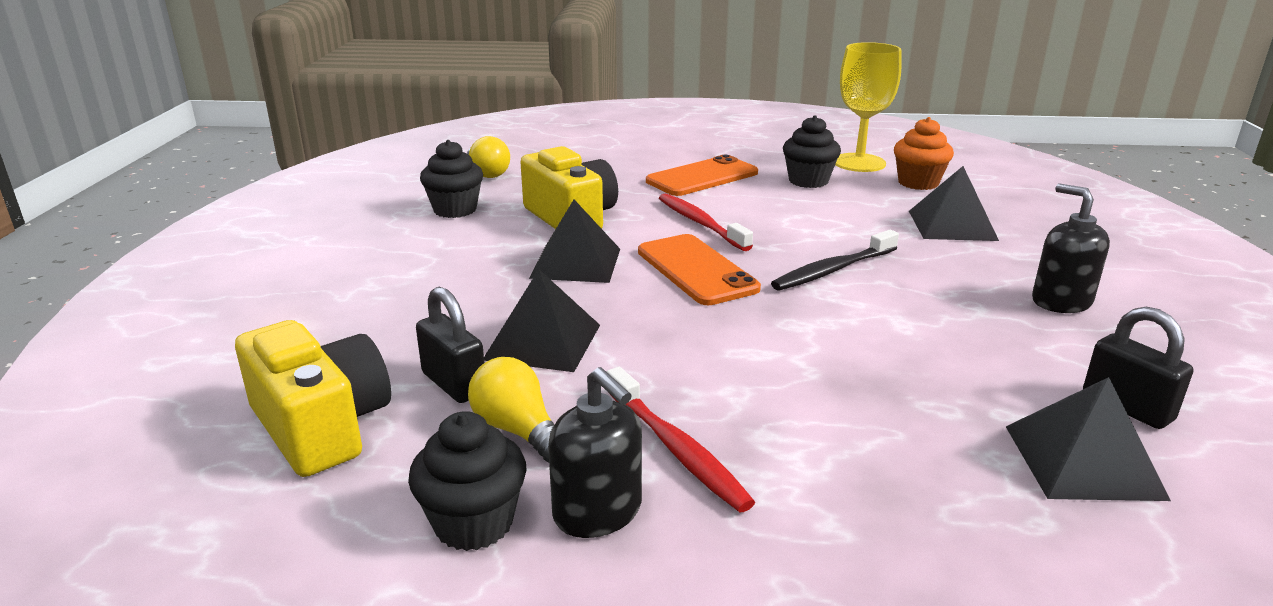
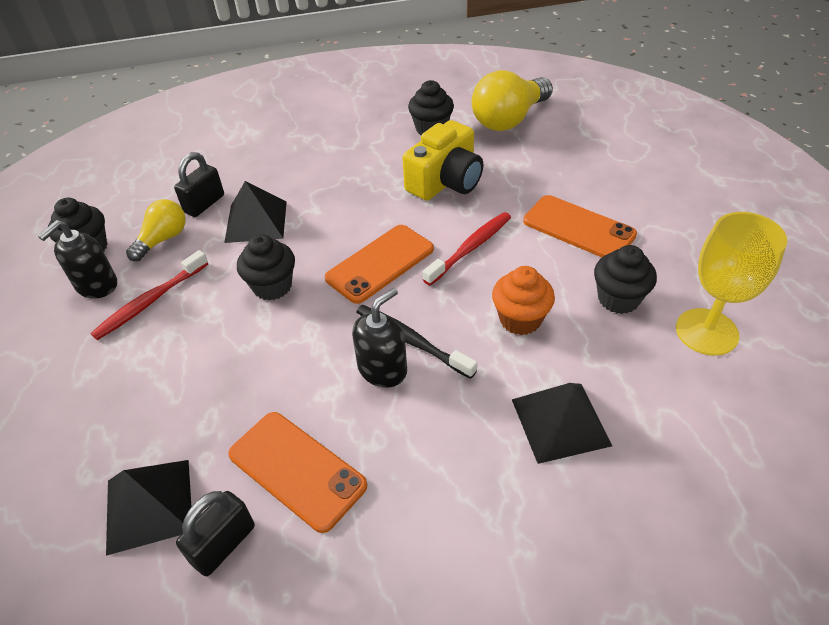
camera: 75 degrees right, 20 degrees up
(321, 426) = (161, 177): yellow camera -> none
(487, 173) = (509, 119): yellow light bulb -> yellow light bulb, size x1.72
(576, 263) = (368, 204): black pyramid -> none
(699, 341) = (272, 286): none -> black cupcake
(918, 183) = (675, 388): orange cupcake -> orange cupcake (520, 319)
(1015, 352) = (297, 469): none -> orange phone
(1061, 301) = (406, 511): black soap dispenser -> black soap dispenser (382, 369)

